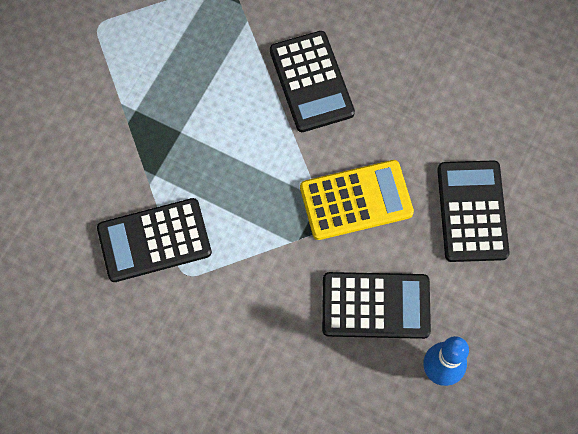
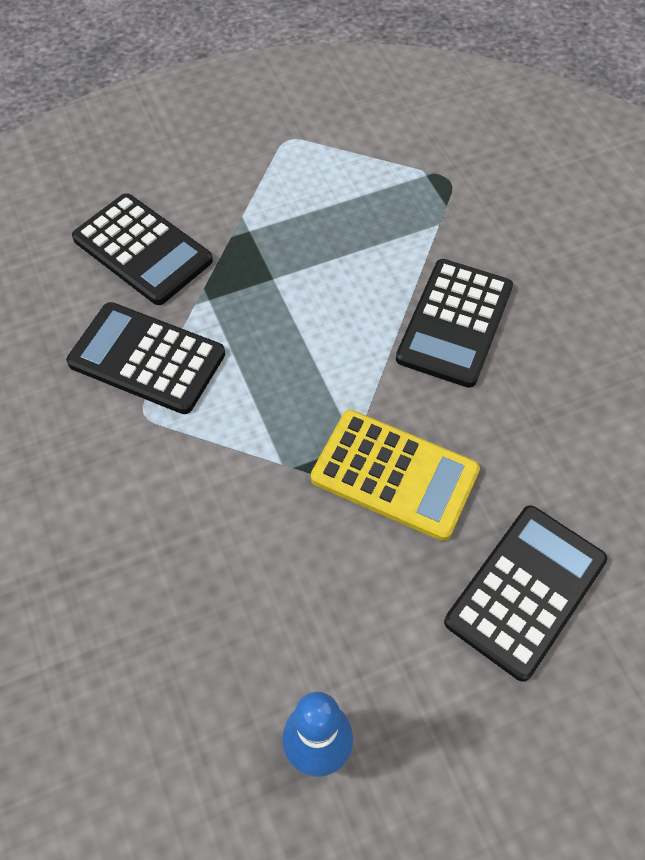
camera: 40 degrees right, 10 degrees down
(375, 305) = (311, 606): black calculator -> black calculator (142, 249)

